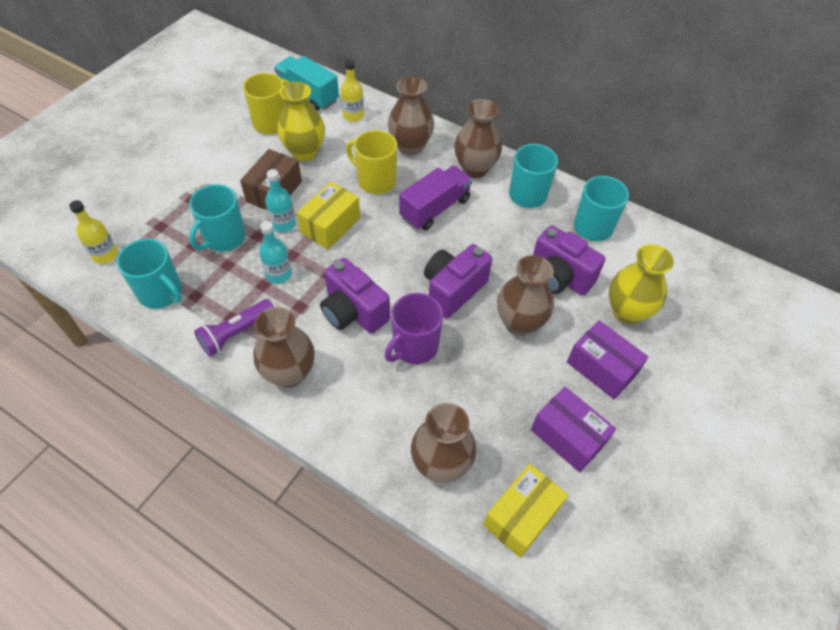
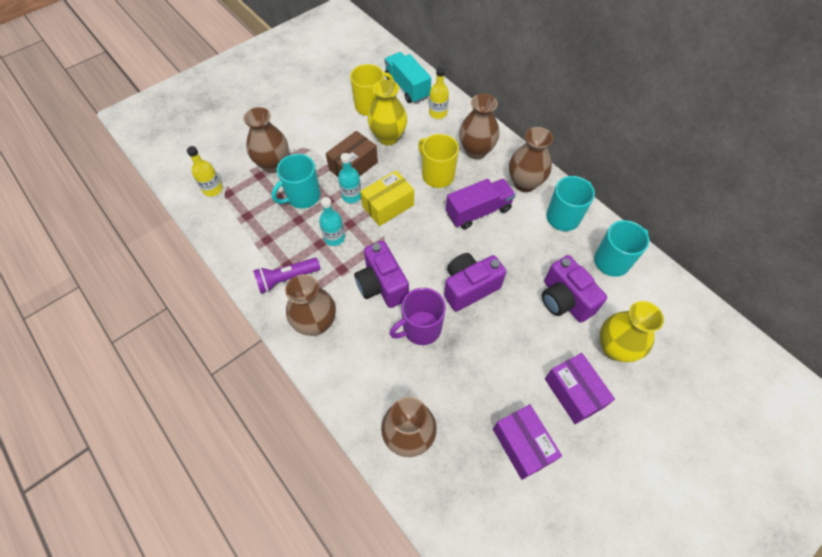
camera: 20 degrees right, 5 degrees up
(161, 293) = (243, 231): turquoise mug -> none
(519, 323) = (516, 332): brown vase -> brown vase (273, 164)
(521, 516) = (459, 501): yellow box -> none

